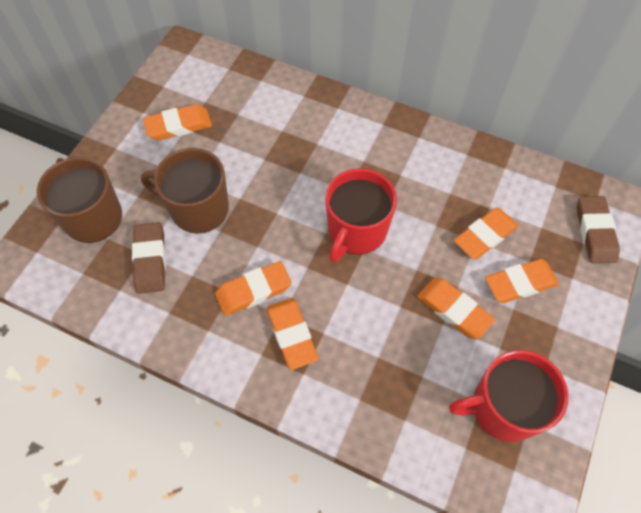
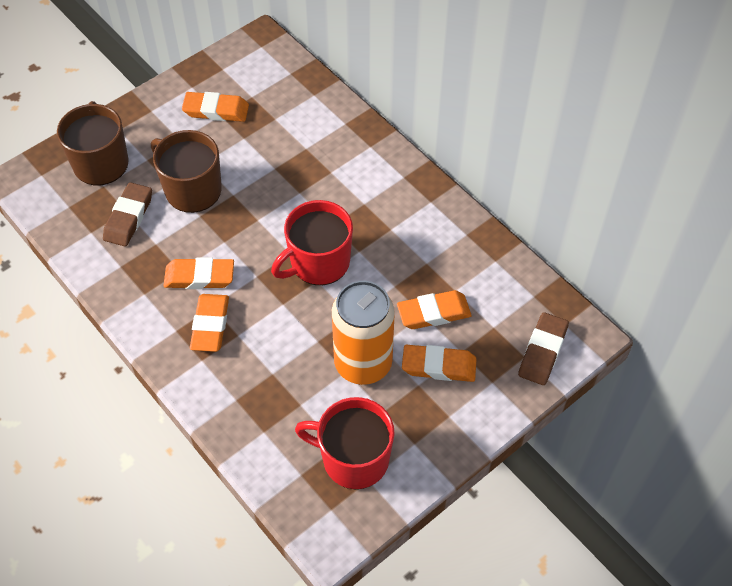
camera: 25 degrees right, 5 degrees down
(454, 310) = (363, 363): orange eraser -> orange can

